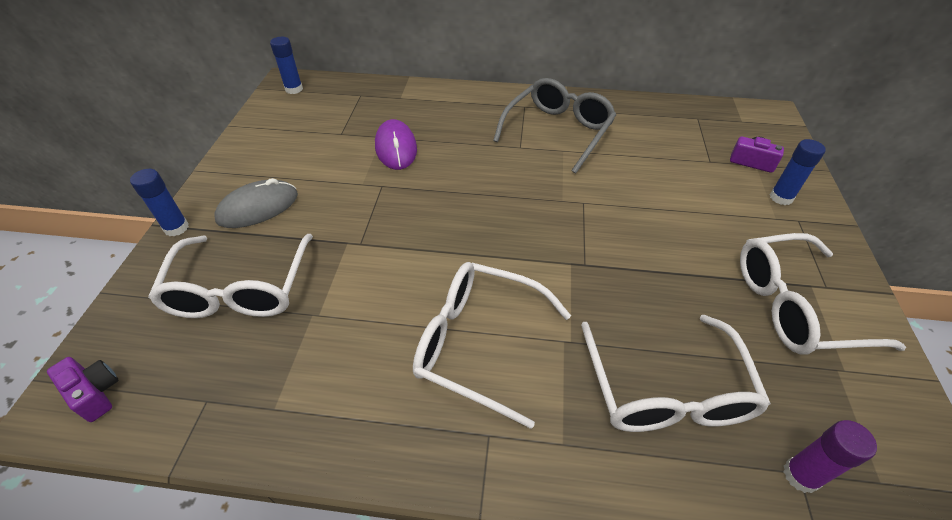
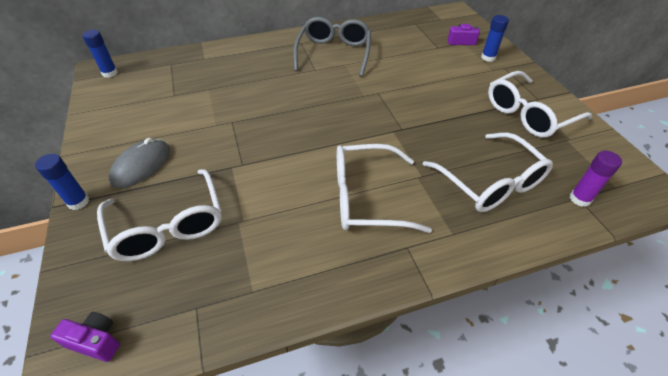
camera: 25 degrees left, 0 degrees up
(396, 148) = (225, 93): purple mouse -> none

